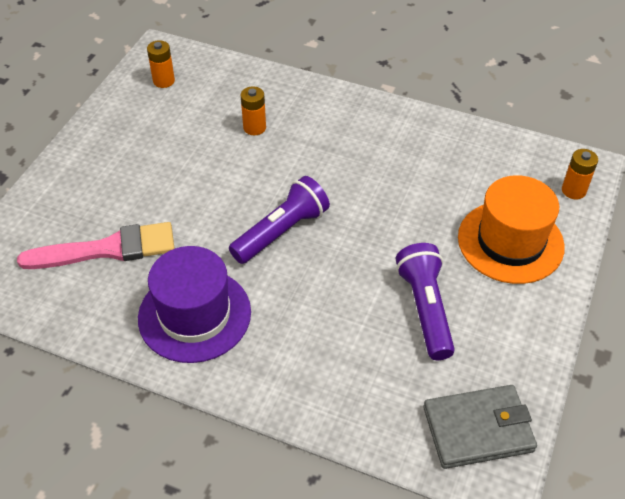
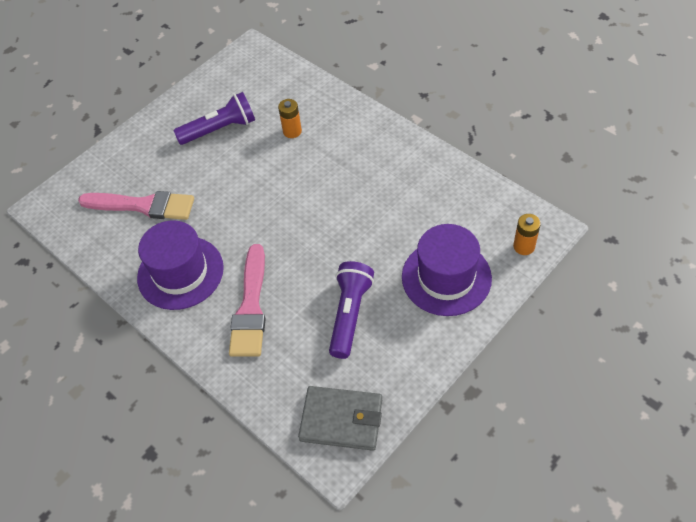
camera: 25 degrees right, 5 degrees up
(164, 81) = (242, 76): orange battery -> none
(281, 232) = (272, 223): purple flashlight -> purple flashlight (220, 129)
(303, 332) = (250, 307): none -> pink brush
(510, 242) = (446, 277): orange hat -> purple hat

